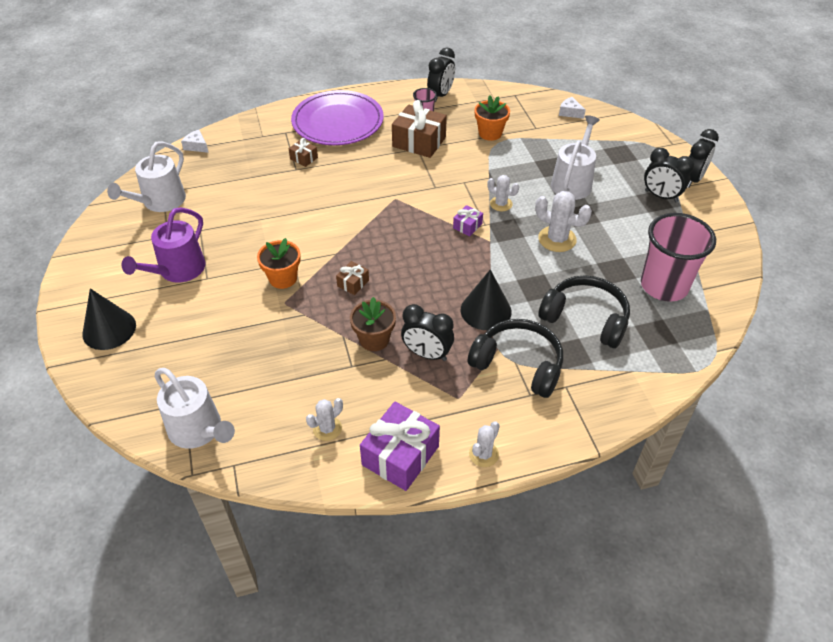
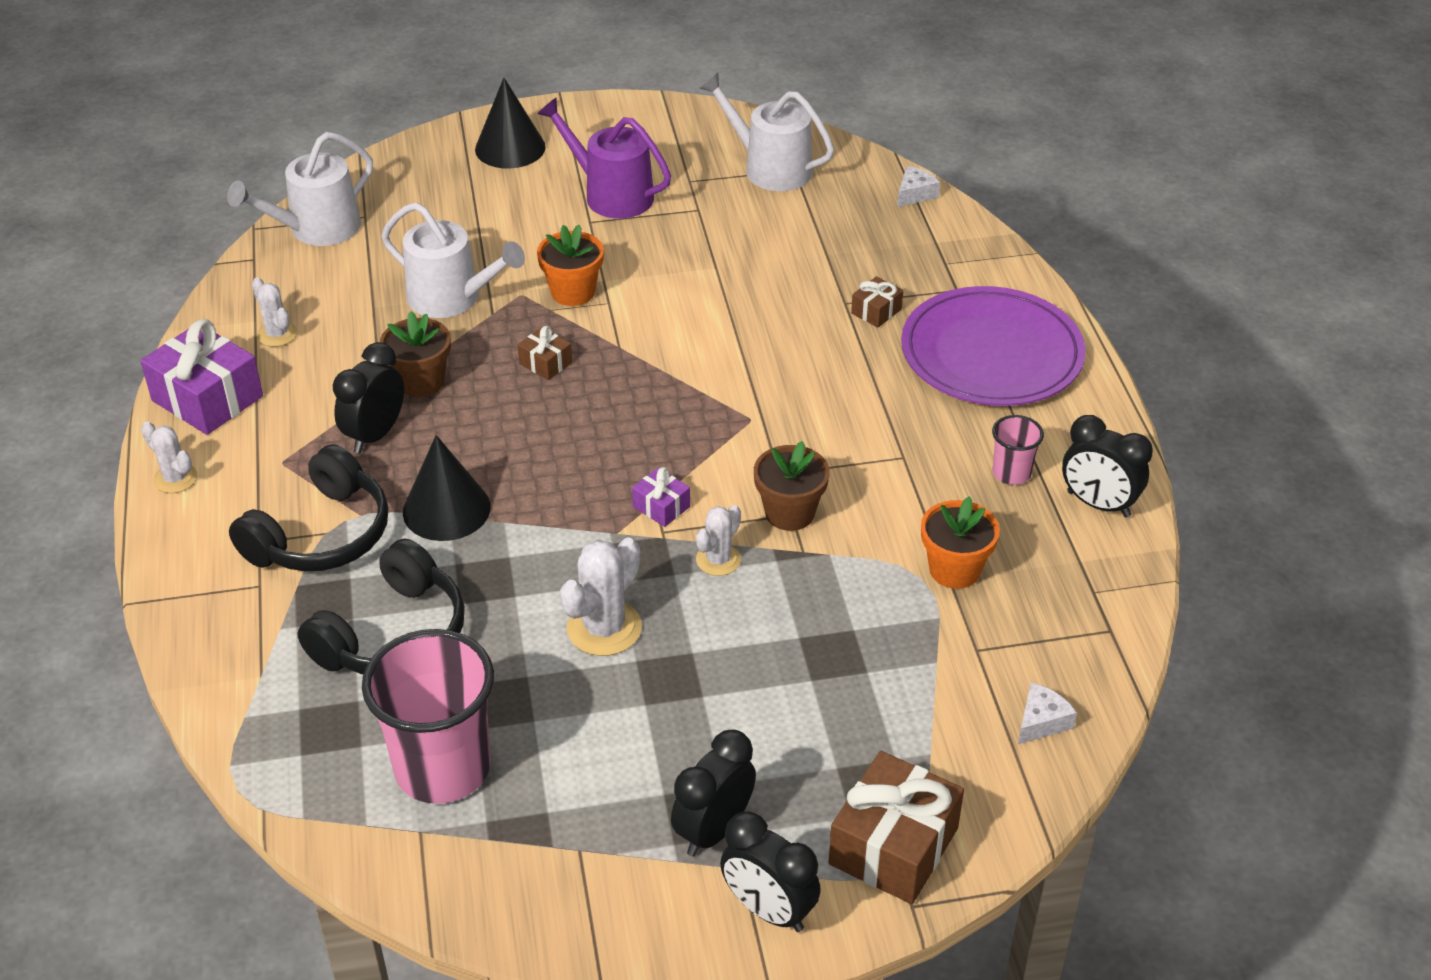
camera: 95 degrees right, 5 degrees down
(419, 142) = (924, 460): brown gift -> brown gift (893, 846)
(463, 182) = (789, 513): none -> brown flower pot
(572, 182) = (776, 682): white watering can -> white watering can (452, 298)

